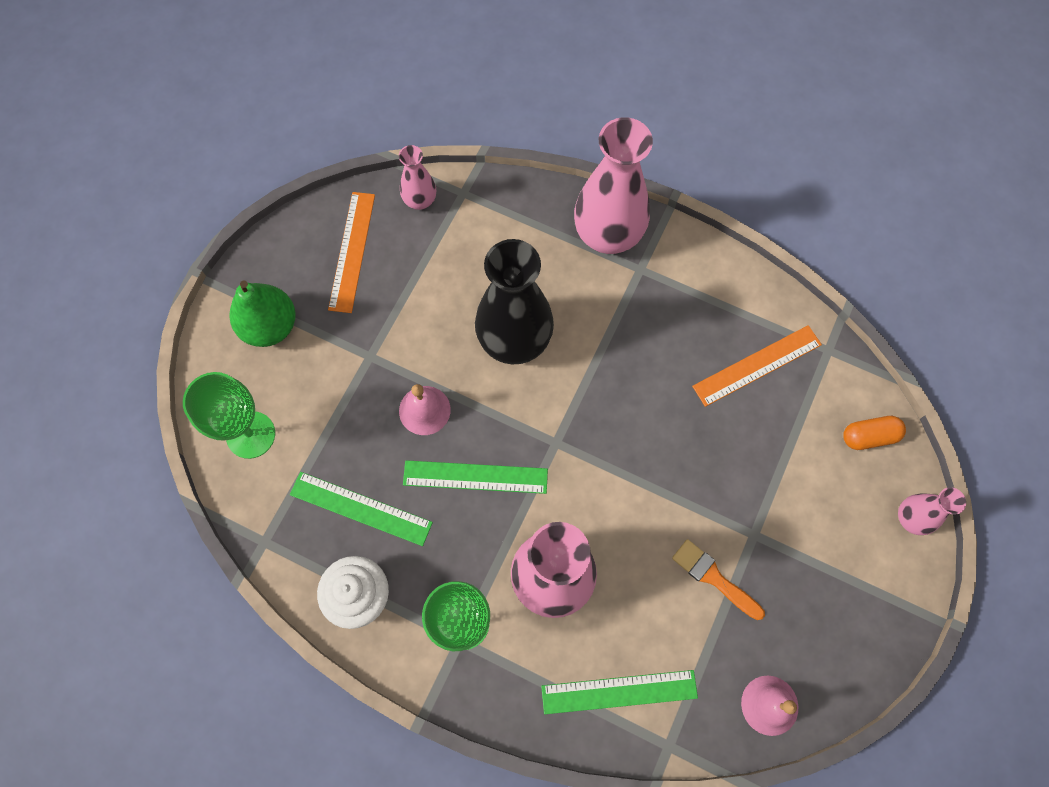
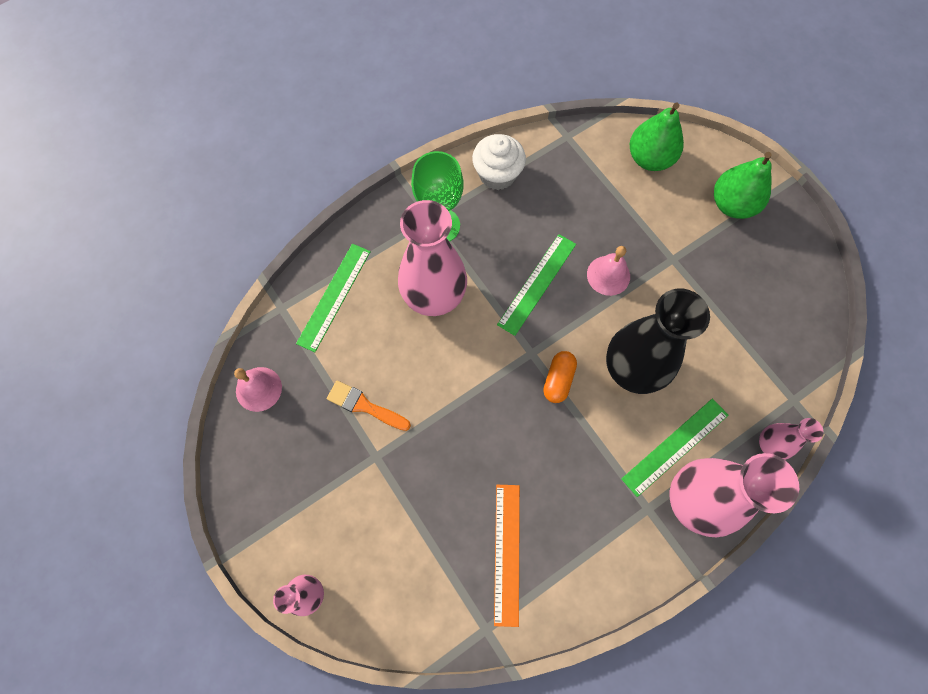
camera: 120 degrees right, 0 degrees up
(251, 435) = (650, 158): green goblet -> green pear
(352, 251) = (773, 288): orange ruler -> none
(361, 508) = (557, 201): green ruler -> green ruler (675, 446)
(420, 200) = (800, 362): pink vase -> pink vase (770, 445)
(713, 577) = (364, 406): orange brush -> orange brush turned 135 degrees counterclockwise
(869, 436) = (392, 609): orange capsule -> orange capsule (558, 380)

